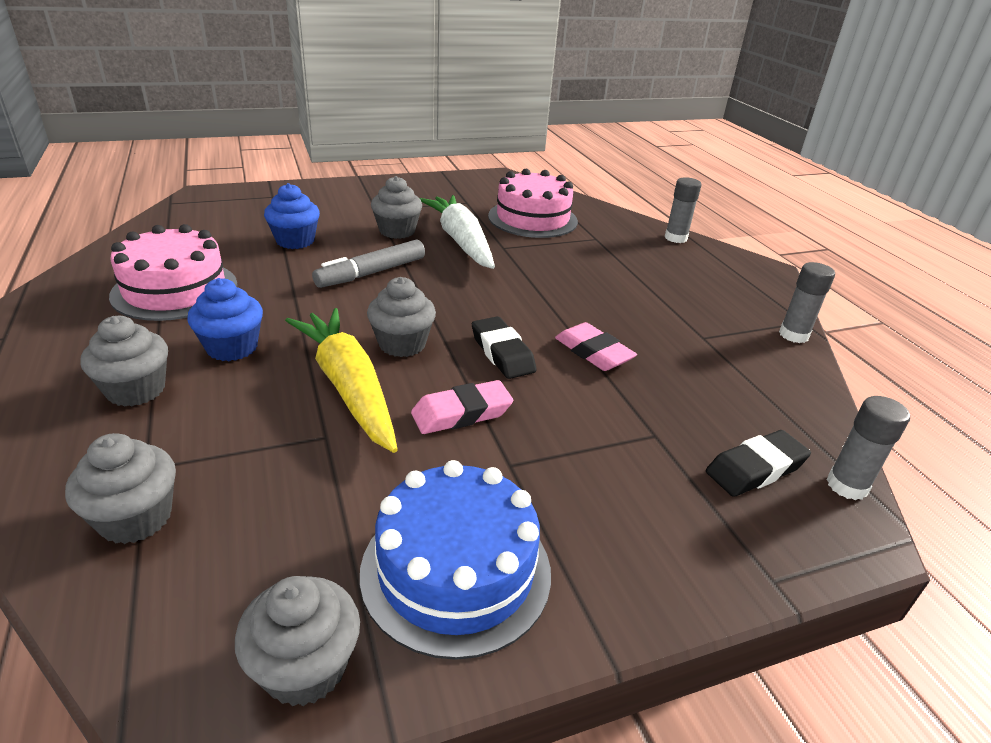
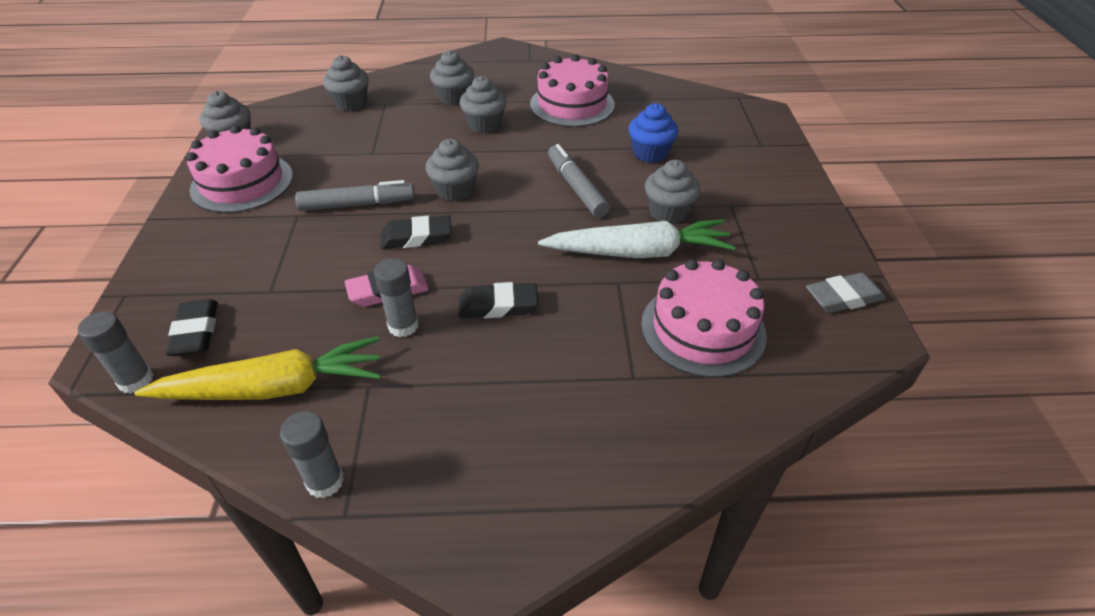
camera: 110 degrees right, 10 degrees up
(232, 347) = (484, 125): blue cupcake -> grey cupcake
(348, 387) = (415, 164): yellow carrot -> yellow carrot (274, 388)
(456, 570) = (242, 182): blue cake -> pink cake
(461, 413) = (357, 204): pink eraser -> grey marker
(471, 181) = (843, 298): none -> grey eraser
(568, 293) = (498, 306): none -> black eraser
(675, 238) = (623, 481): grey glue stick -> grey glue stick (403, 326)

